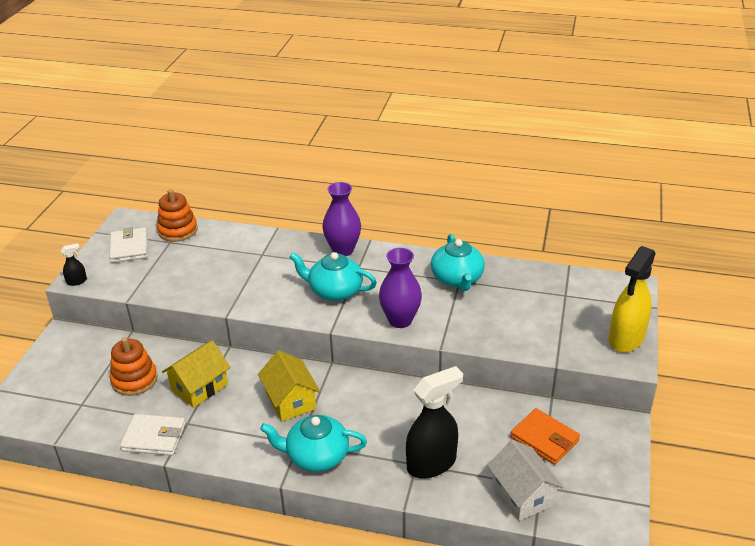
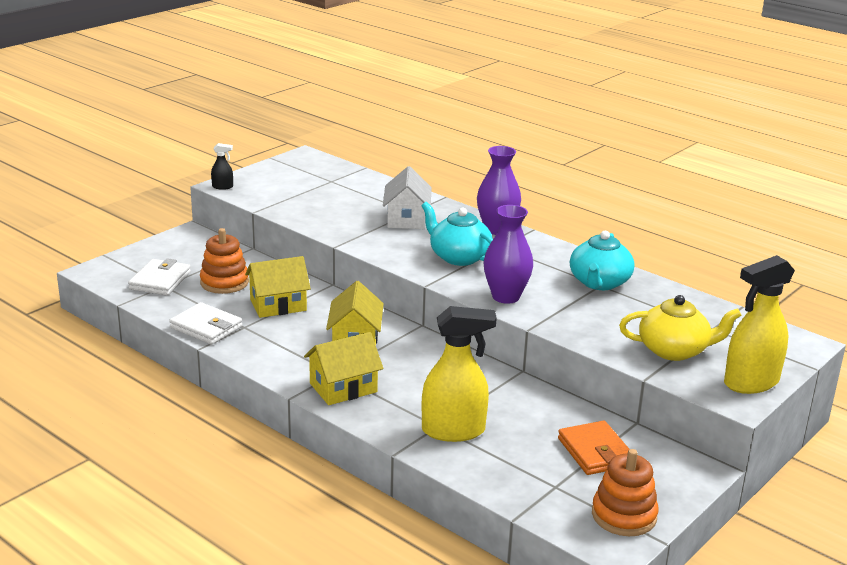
camera: 25 degrees right, 10 degrees down
(129, 248) = (290, 176): white wallet -> white wallet (160, 281)
(178, 230) = (346, 175): orange stacking toy -> orange stacking toy (624, 515)
(316, 456) = (343, 388): turquoise teapot -> yellow house
(432, 463) = (454, 431): black spray bottle -> yellow spray bottle
(522, 494) = (529, 486): white house -> white house (406, 219)
(555, 328) = (674, 350): none -> yellow teapot

